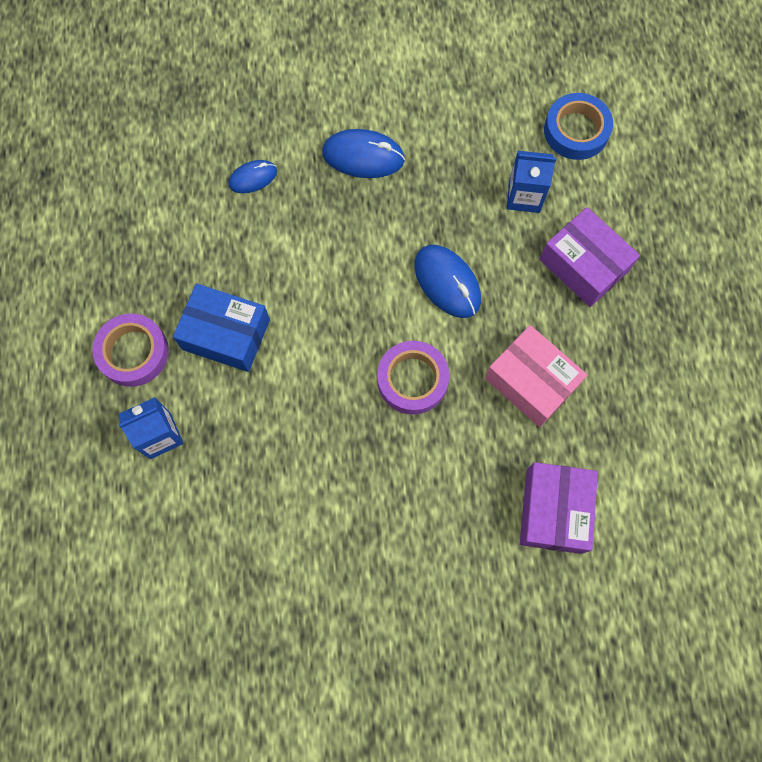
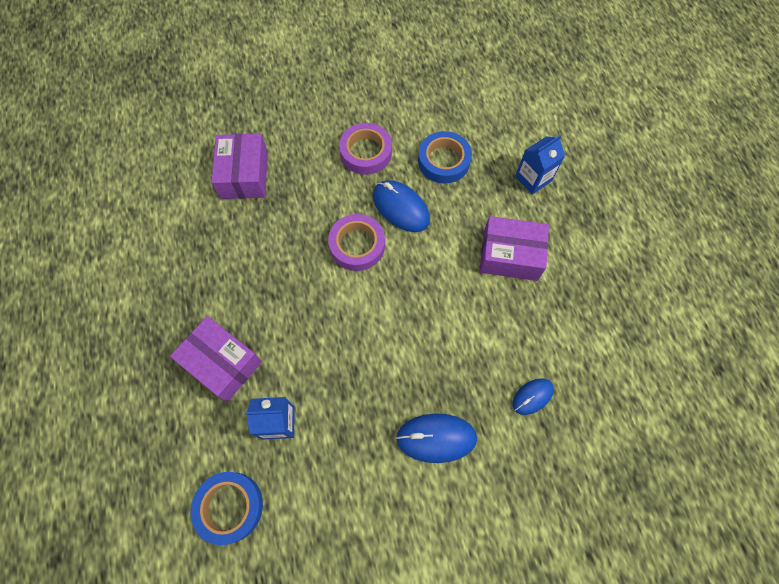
camera: 170 degrees right, 5 degrees down
(133, 352) = (575, 231): purple tape -> purple tape (366, 152)
(226, 334) = (510, 255): blue box -> purple box
(273, 485) = (443, 161): none -> blue tape
(447, 282) = (340, 327): blue mouse -> blue mouse (400, 208)
(531, 382) = (264, 258): pink box -> none

